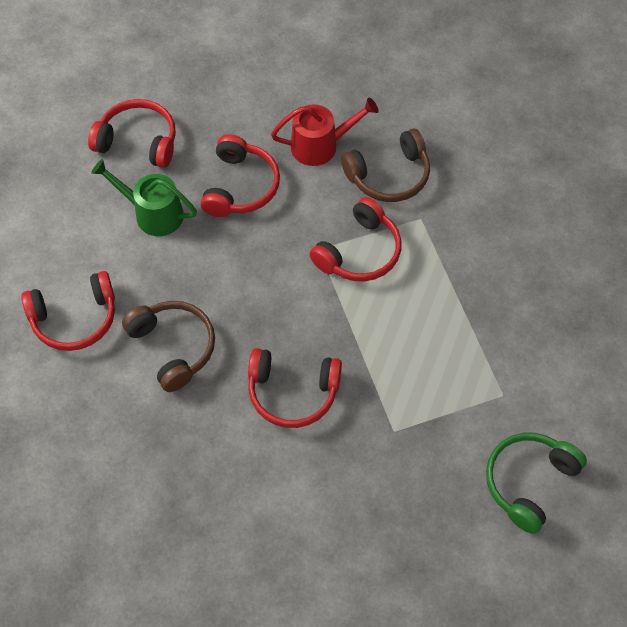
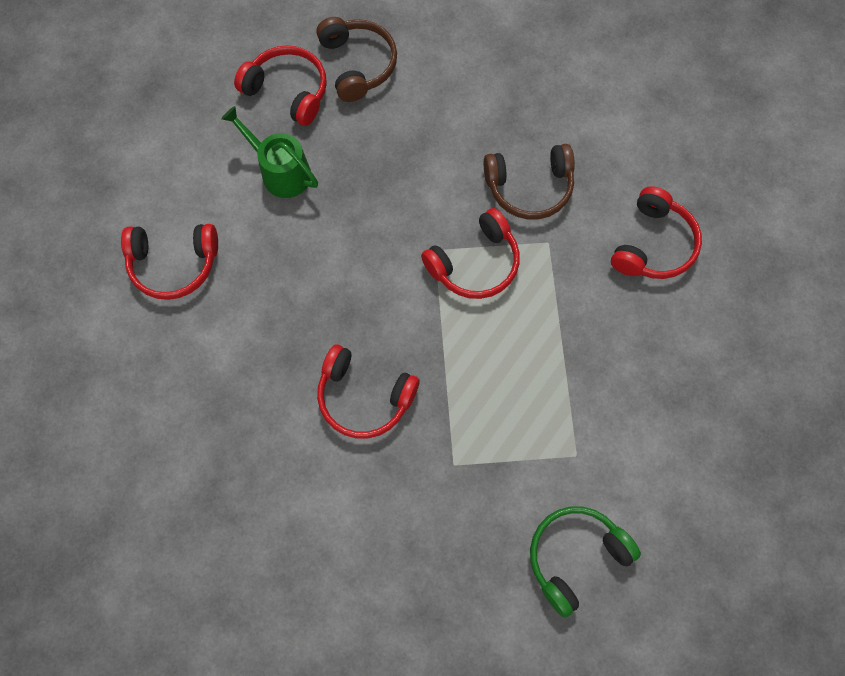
camera: 15 degrees right, 10 degrees up
(173, 347) = (261, 319): brown headphones -> brown headphones (358, 64)
(240, 186) = (375, 163): red headphones -> red headphones (653, 244)
(320, 145) = (469, 138): red watering can -> none

